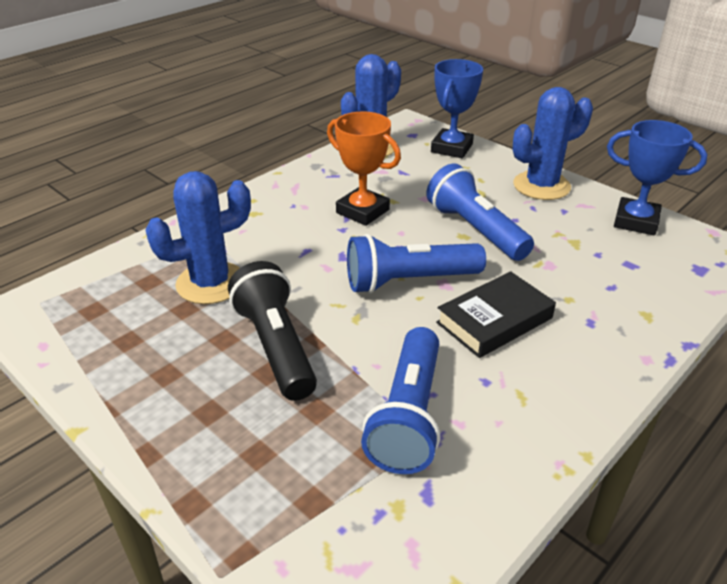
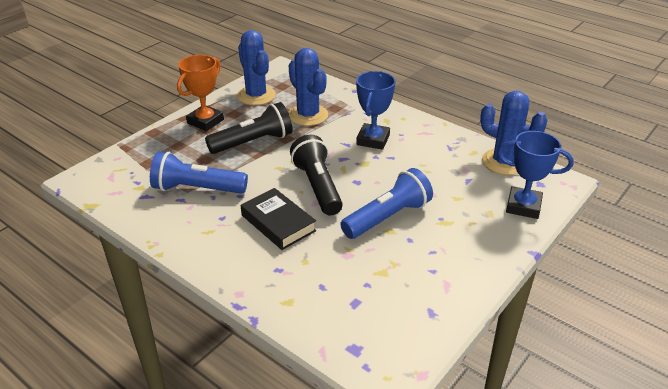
camera: 85 degrees right, 0 degrees up
(362, 211) = (400, 163): orange trophy -> orange trophy (205, 121)
(409, 281) = (317, 186): blue flashlight -> black flashlight
(541, 186) = (472, 259): blue cactus -> blue cactus (256, 96)
(636, 221) = (426, 317): blue trophy -> blue trophy (373, 140)

